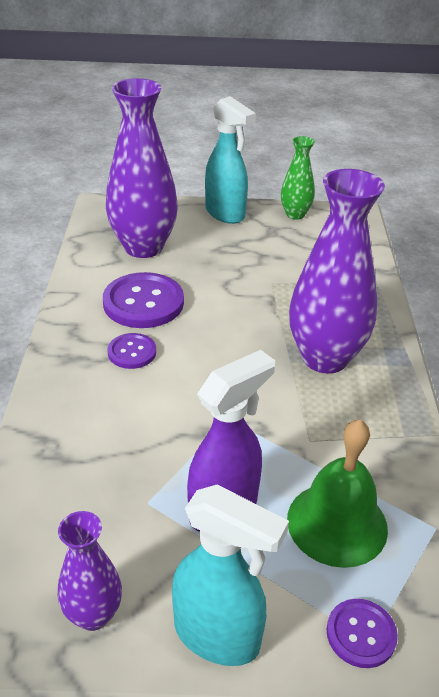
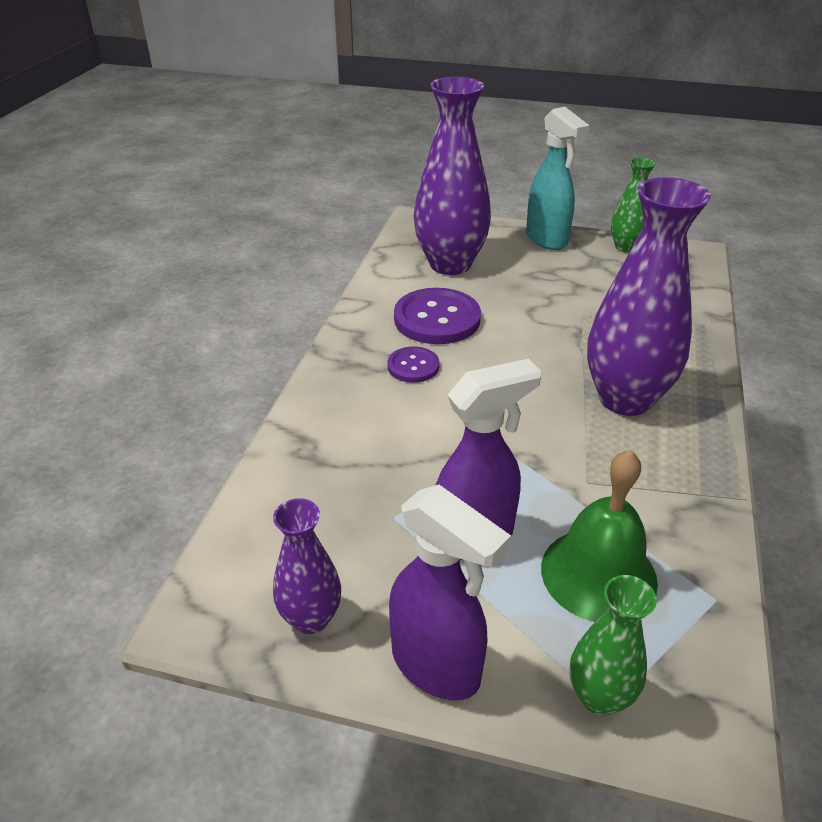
camera: 15 degrees right, 0 degrees up
(218, 636) = (437, 666): turquoise spray bottle -> purple spray bottle
(361, 634) = (599, 696): purple button -> green vase

